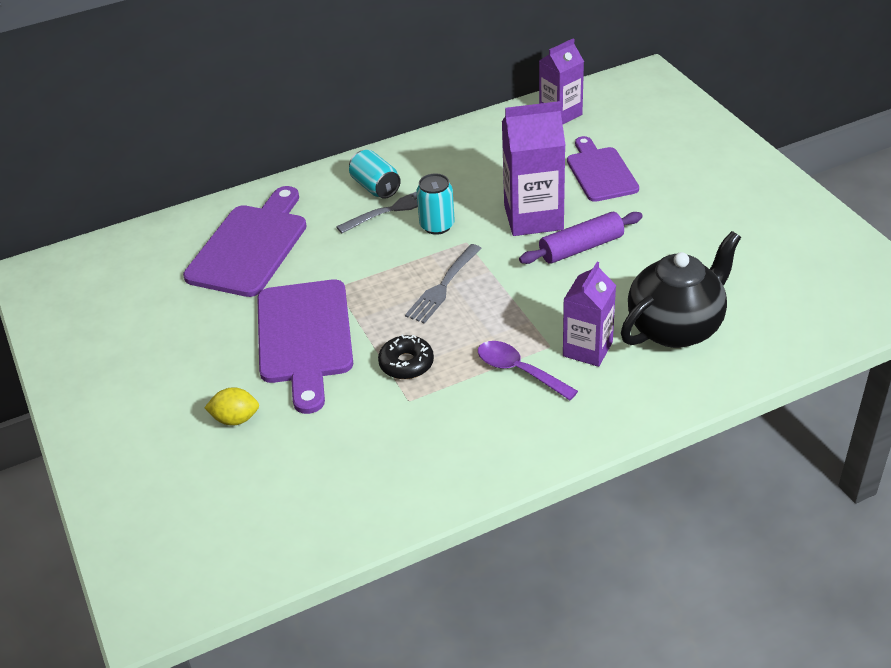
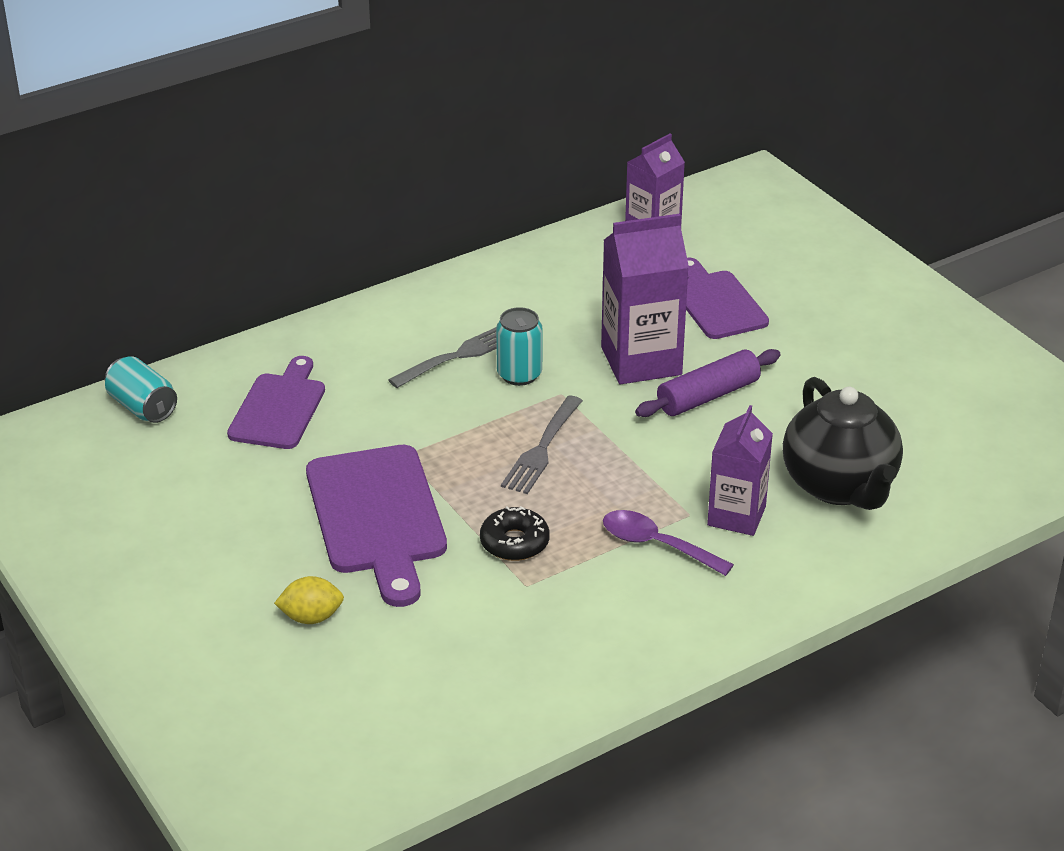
camera: 10 degrees left, 5 degrees down
(250, 246) = (279, 408): purple cutting board -> purple cutting board, size x0.66
(375, 187) = (428, 329): turquoise can -> turquoise can (142, 407)
(676, 327) = (840, 486): black teapot -> black teapot turned 120 degrees clockwise

